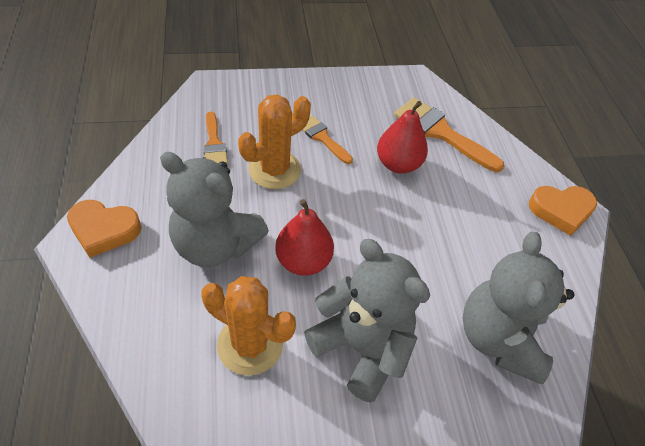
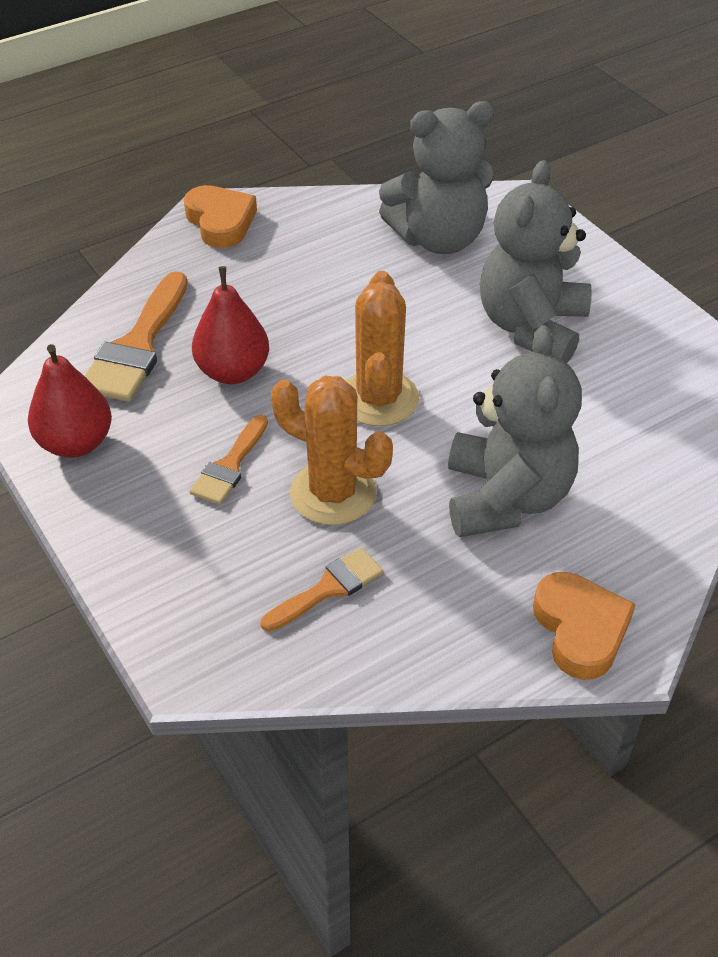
camera: 110 degrees left, 5 degrees down
(250, 344) = (603, 410): orange cactus -> orange cactus (378, 398)
(303, 261) = (463, 407): red pear -> red pear (76, 443)

